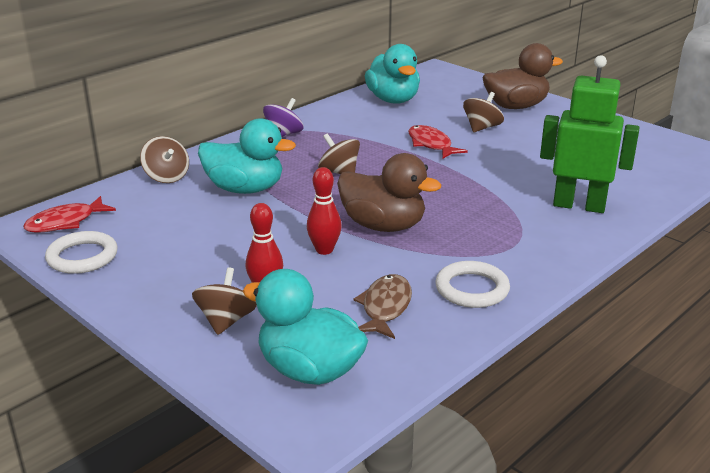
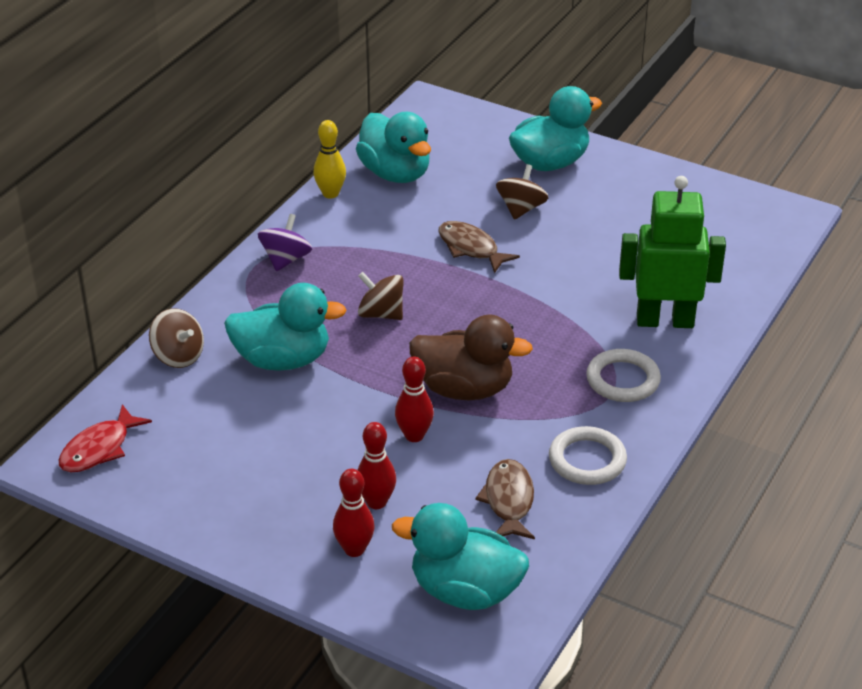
camera: 15 degrees left, 10 degrees up
(82, 257) = (151, 495): white ring -> white ring (623, 380)
(226, 321) = (354, 549): brown spinning top -> red bowling pin
(338, 105) = (330, 194): none -> yellow bowling pin
(431, 144) = (470, 248): red fish -> brown fish
(516, 106) = (550, 163): brown duck -> turquoise duck

